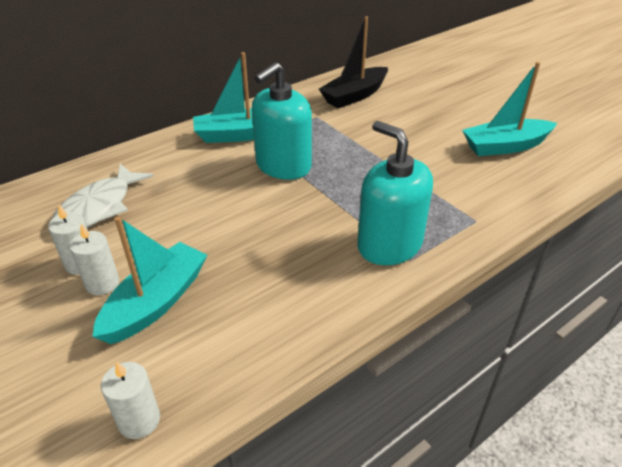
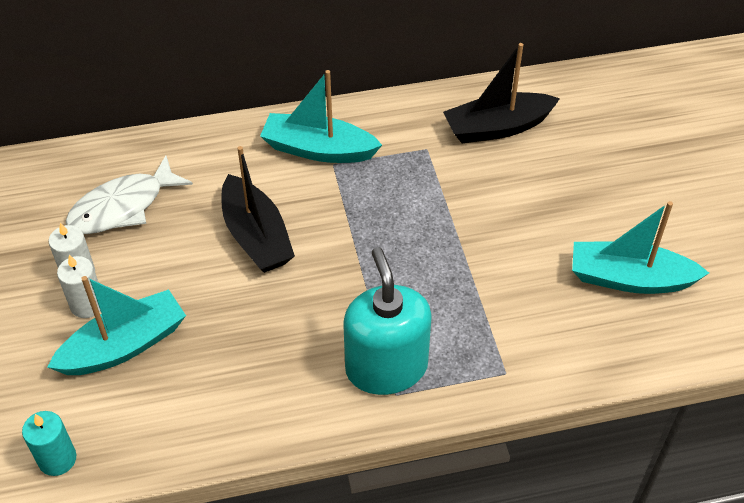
camera: 25 degrees right, 10 degrees up
(139, 420) = (57, 459): white candle -> turquoise candle
(226, 195) = (256, 236): none -> black boat
(283, 166) = (340, 215): turquoise soap dispenser -> none

